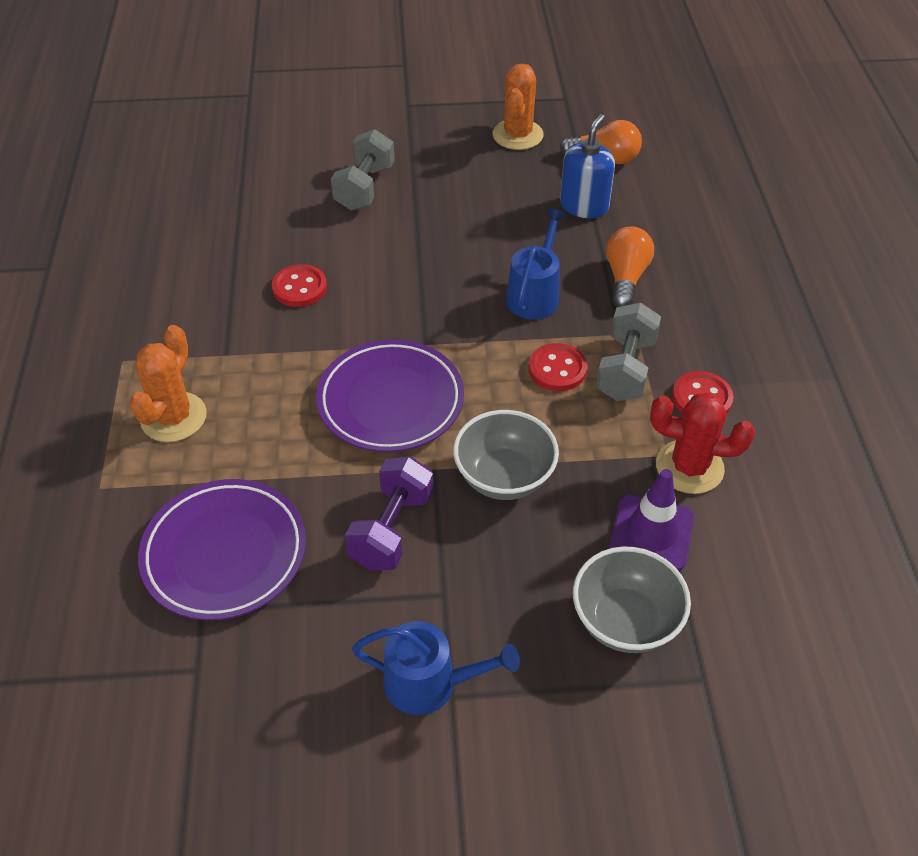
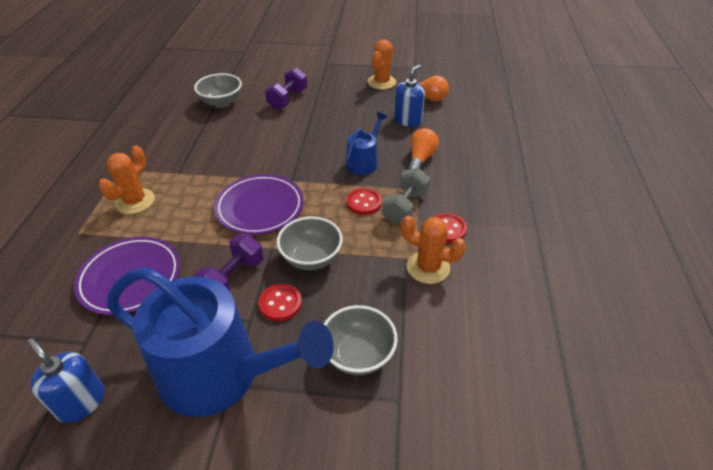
camera: 10 degrees right, 5 degrees down
(233, 760) = (81, 402): none -> blue soap dispenser
(249, 208) = (221, 103): none -> grey bowl
(299, 288) = (232, 144): red button -> red button (280, 303)
(364, 187) = (287, 99): grey dumbbell -> purple dumbbell
(429, 683) = (220, 374): blue watering can -> blue watering can, size x2.15
(651, 533) = (392, 303): purple traffic cone -> none
(689, 467) = (428, 267): red cactus -> orange cactus

